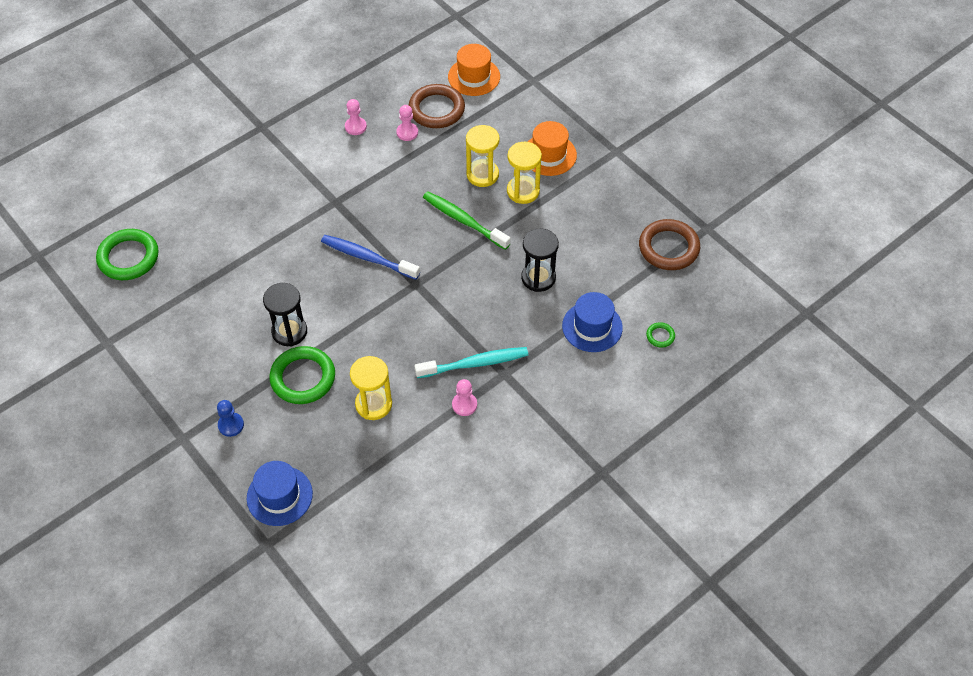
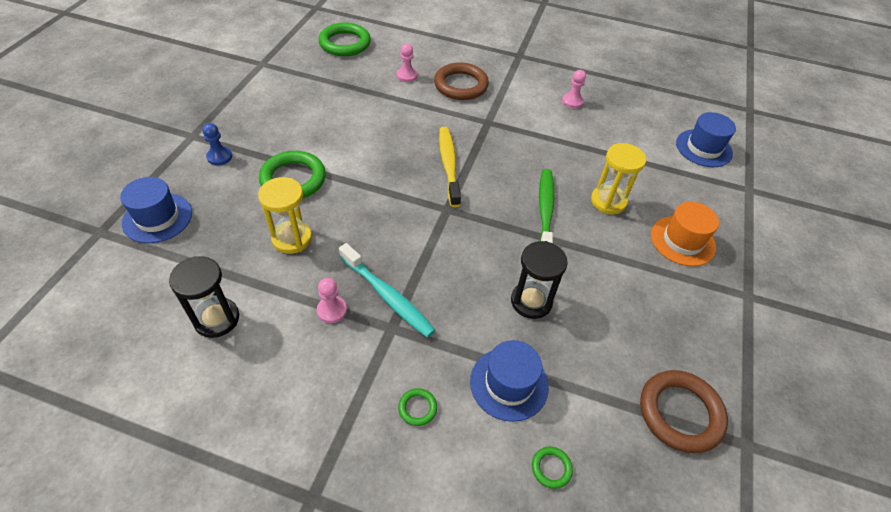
camera: 55 degrees right, 5 degrees down
(289, 332) = (336, 151): black hourglass -> black hourglass (217, 319)
(368, 258) = (449, 165): blue toothbrush -> yellow toothbrush
(407, 132) = (599, 133): pink pawn -> pink pawn (406, 76)
(436, 109) = (643, 140): brown ring -> brown ring (461, 85)
(474, 77) = (703, 148): orange hat -> blue hat
(523, 191) = (620, 240): yellow hourglass -> none
(577, 387) = (417, 408): none -> green ring

